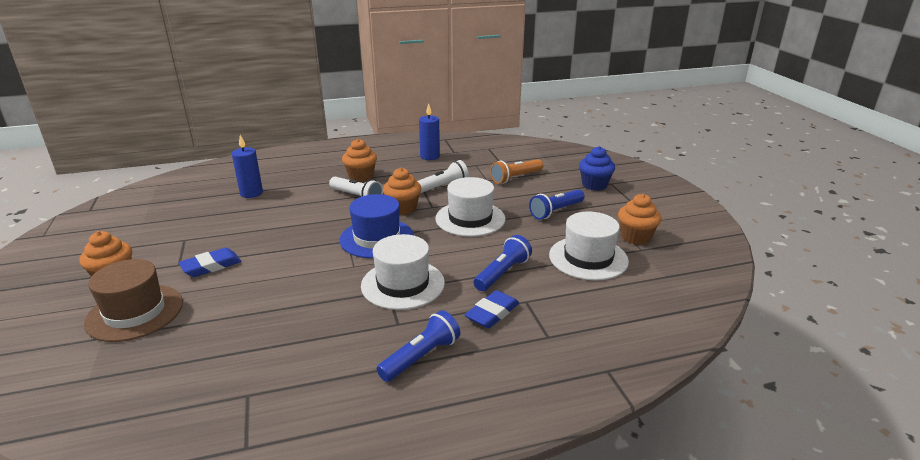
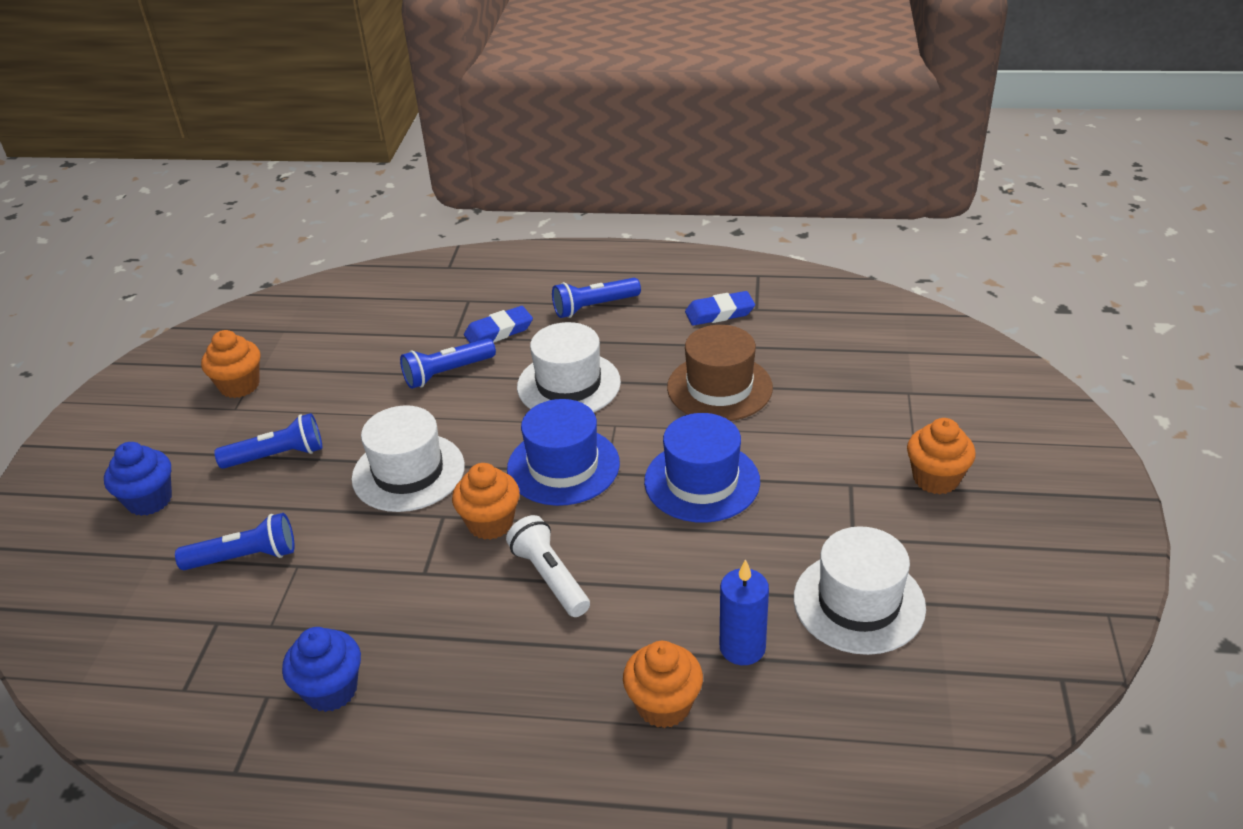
camera: 155 degrees left, 10 degrees up
(135, 312) = (887, 416): brown hat -> brown hat (719, 388)
(211, 266) = (803, 469): blue eraser -> blue eraser (719, 313)
(282, 247) = (702, 481): none -> blue hat
(361, 177) = (513, 647): orange cupcake -> orange cupcake (663, 705)
(430, 156) = (331, 690): blue candle -> blue cupcake
(442, 187) = (389, 566): white flashlight -> none
(515, 178) = (245, 557): orange flashlight -> blue flashlight
(588, 258) = (332, 370): white hat -> white hat (859, 602)

